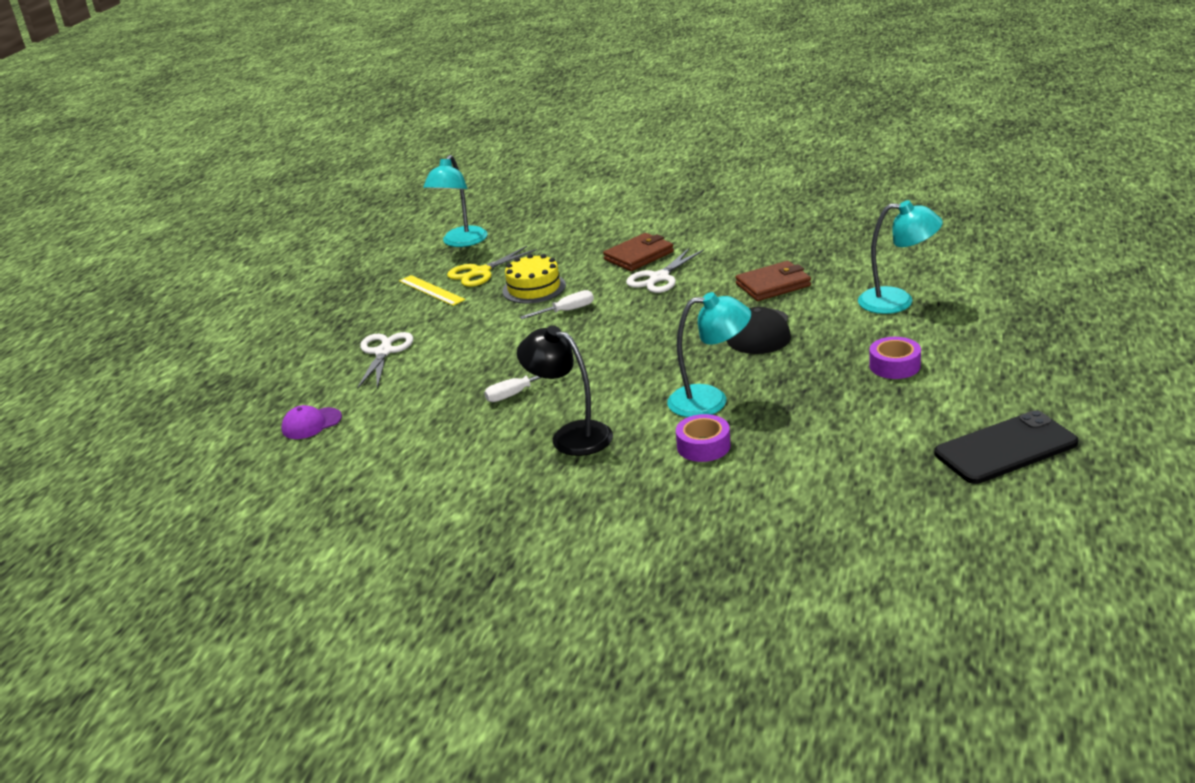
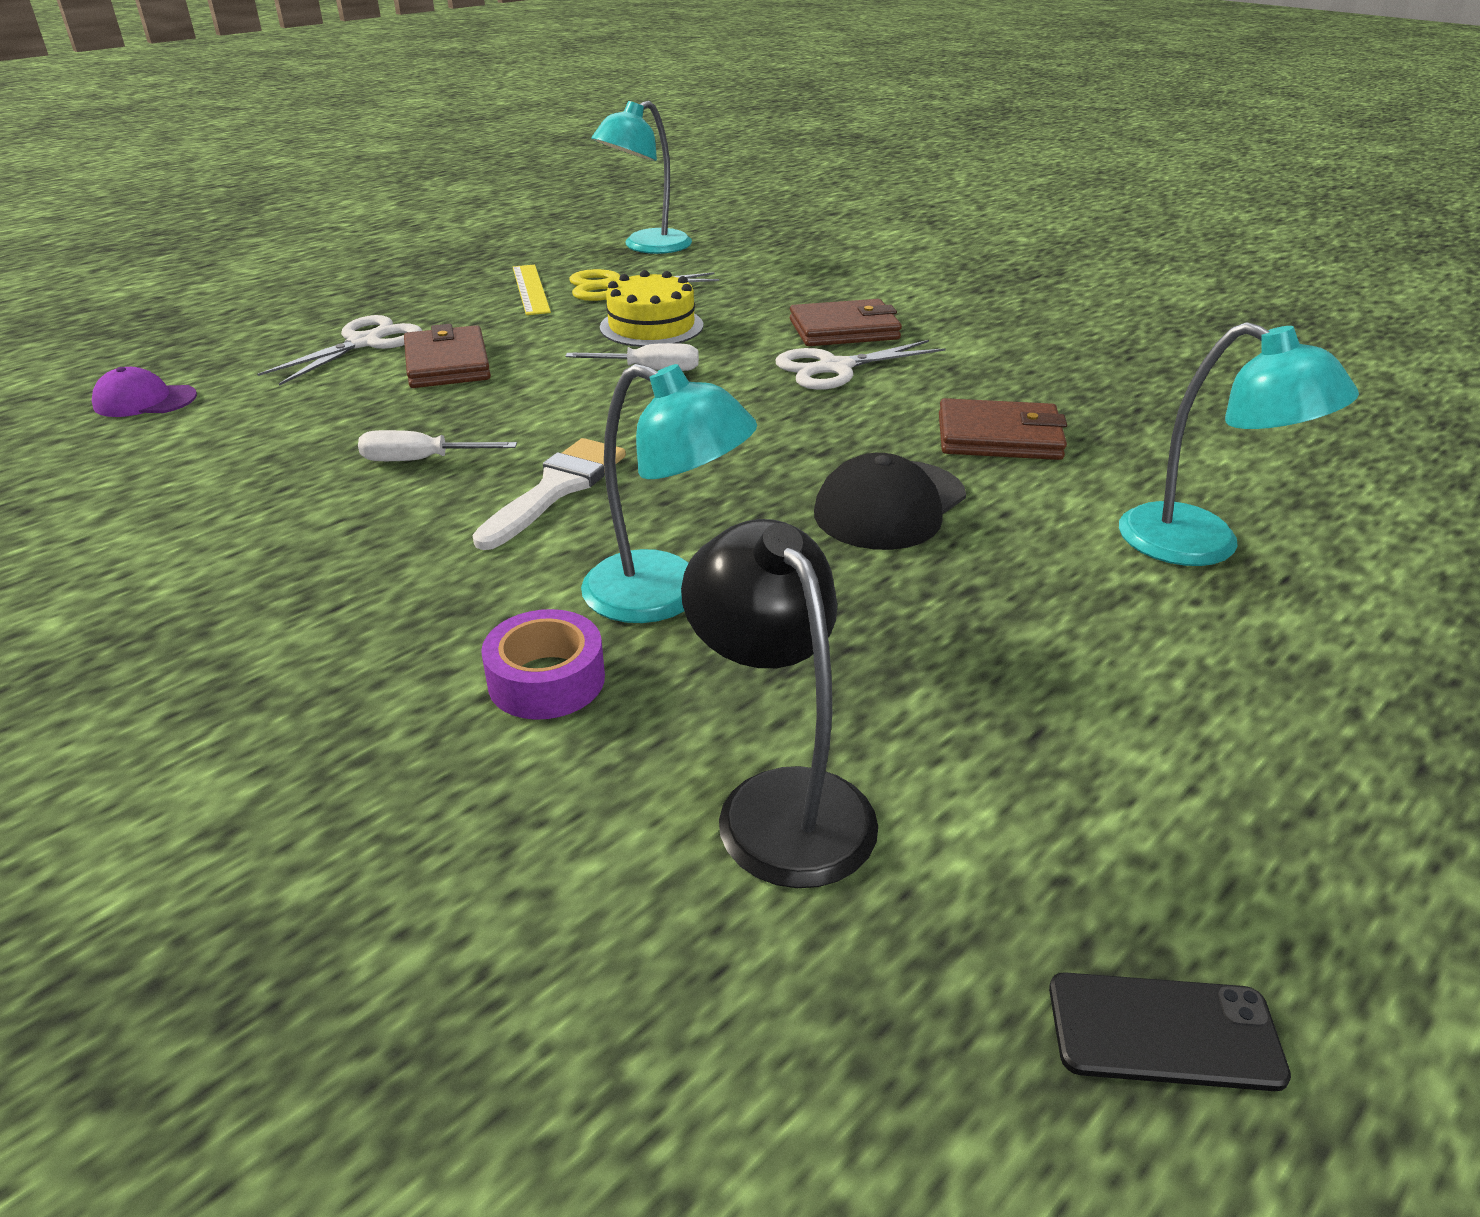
camera: 25 degrees right, 5 degrees up
(451, 346) = (447, 364): none -> brown wallet
(571, 435) = (390, 560): black lamp -> black lamp (780, 802)
(602, 380) = (556, 489): none -> white brush
(894, 366) = (1077, 674): purple tape -> none
(1005, 448) = (1164, 1031): black phone -> black phone, size x0.56

